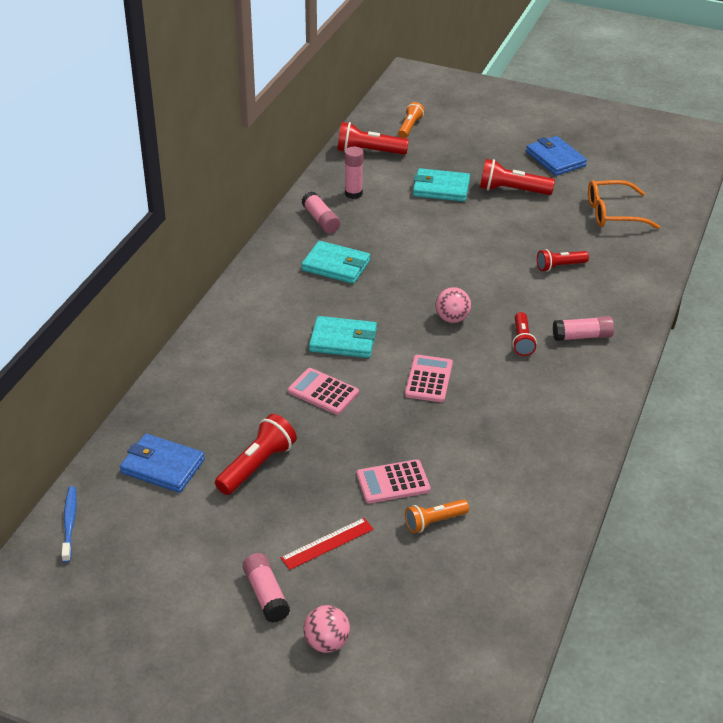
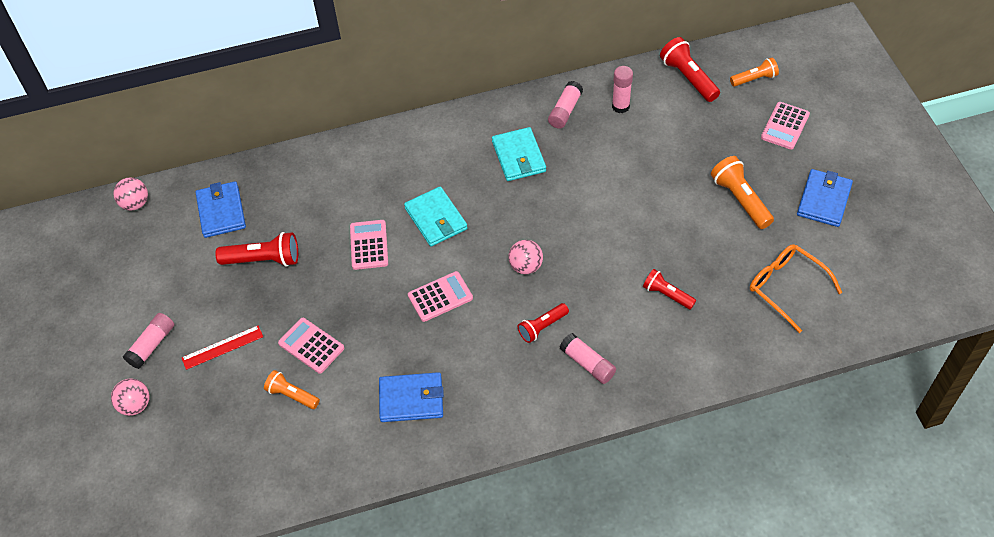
camera: 55 degrees right, 15 degrees up
(69, 523) = (135, 203): blue toothbrush -> pink ball
(327, 543) = (222, 347): red ruler -> red ruler turned 45 degrees counterclockwise
(441, 188) = (689, 153): turquoise wallet -> none
(470, 138) = (785, 126): none -> pink calculator
(512, 190) = (740, 200): red flashlight -> orange flashlight
(517, 449) = (411, 399): none -> blue wallet

